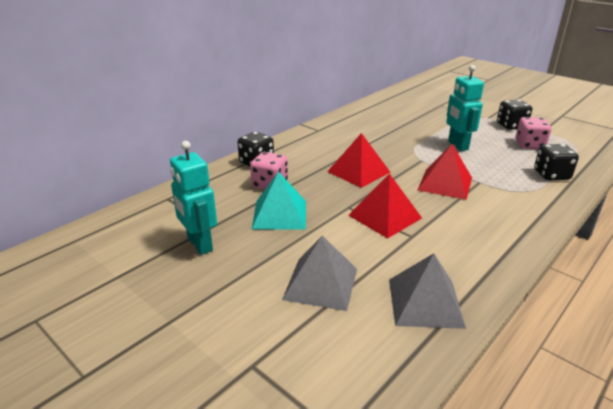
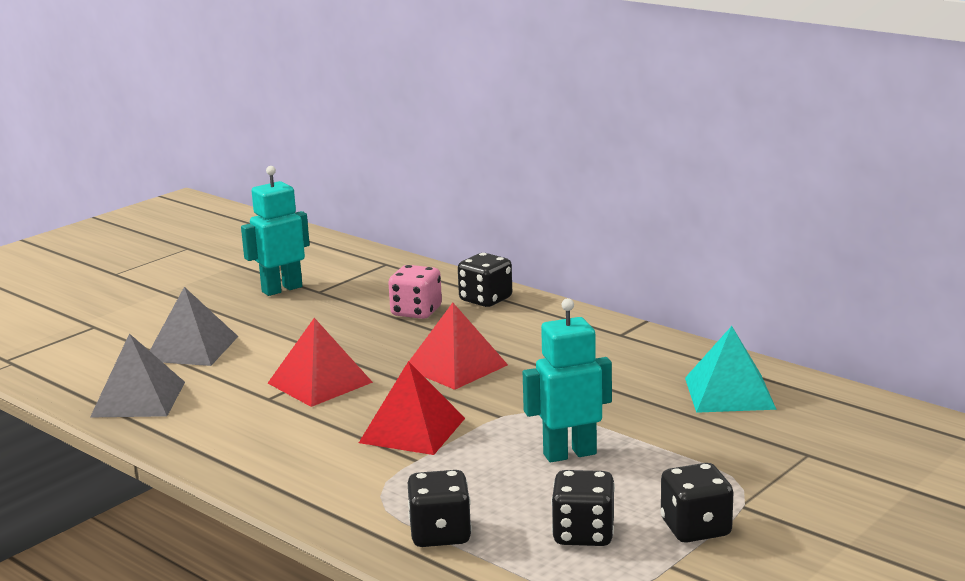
camera: 90 degrees right, 10 degrees down
(280, 214) = (337, 322): turquoise pyramid -> turquoise pyramid (729, 393)
(529, 145) = (583, 534): pink dice -> black dice

